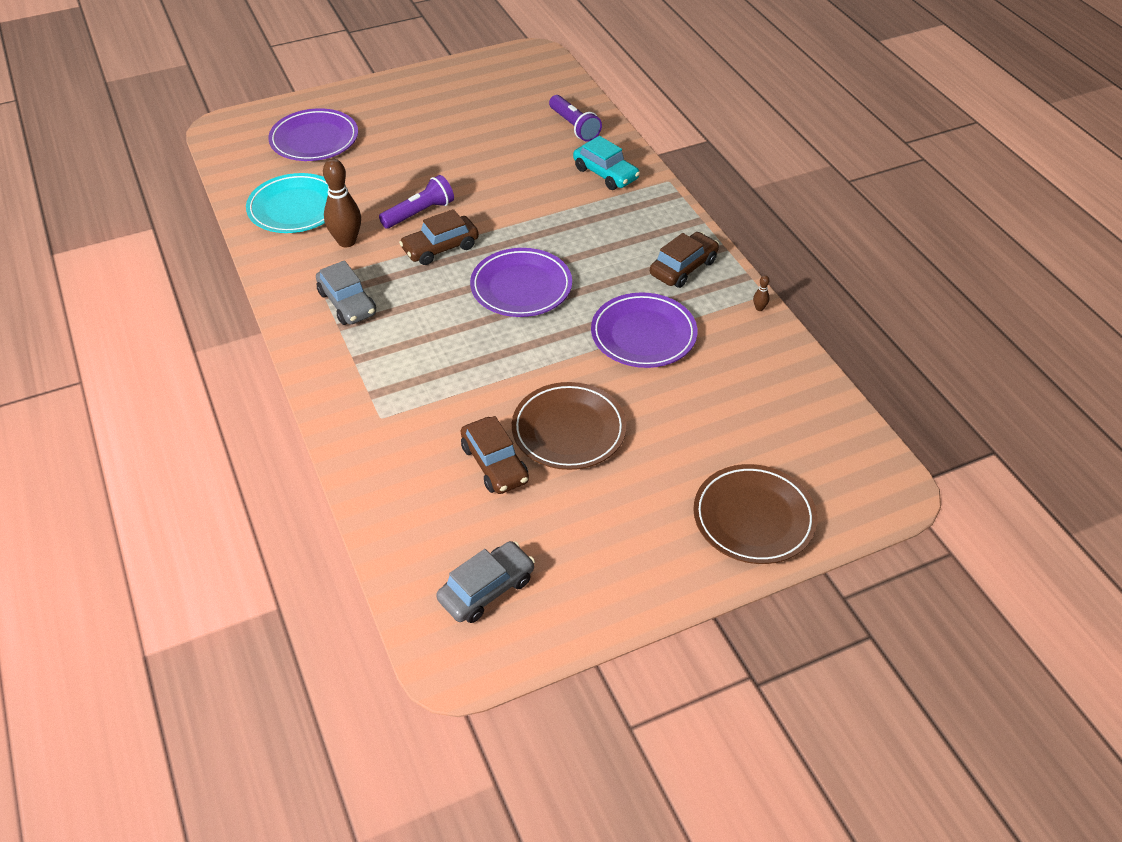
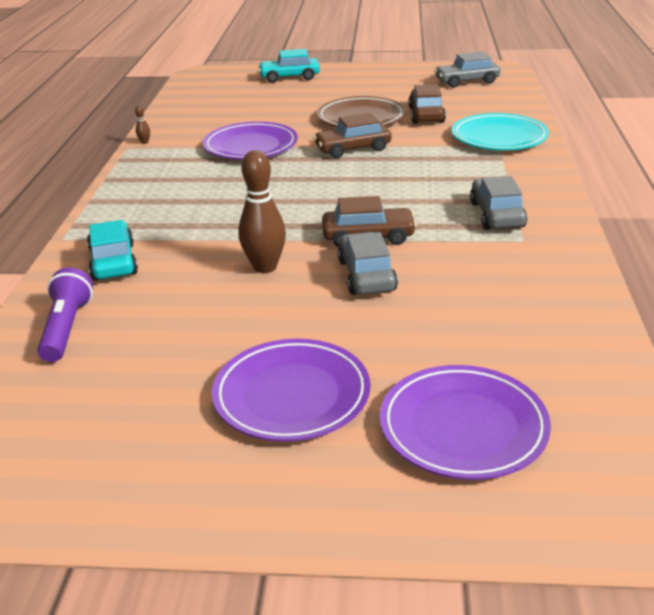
camera: 150 degrees left, 15 degrees down
(295, 208) = (528, 322): turquoise plate -> turquoise plate (499, 138)
(347, 241) = (473, 267): brown bowling pin -> brown bowling pin (265, 267)
(419, 213) = (366, 275): purple flashlight -> grey car
(521, 287) = (316, 191): purple plate -> purple plate (292, 395)
(683, 268) = (161, 174): brown car -> brown car (353, 149)
(753, 518) = (289, 77): brown plate -> turquoise car

